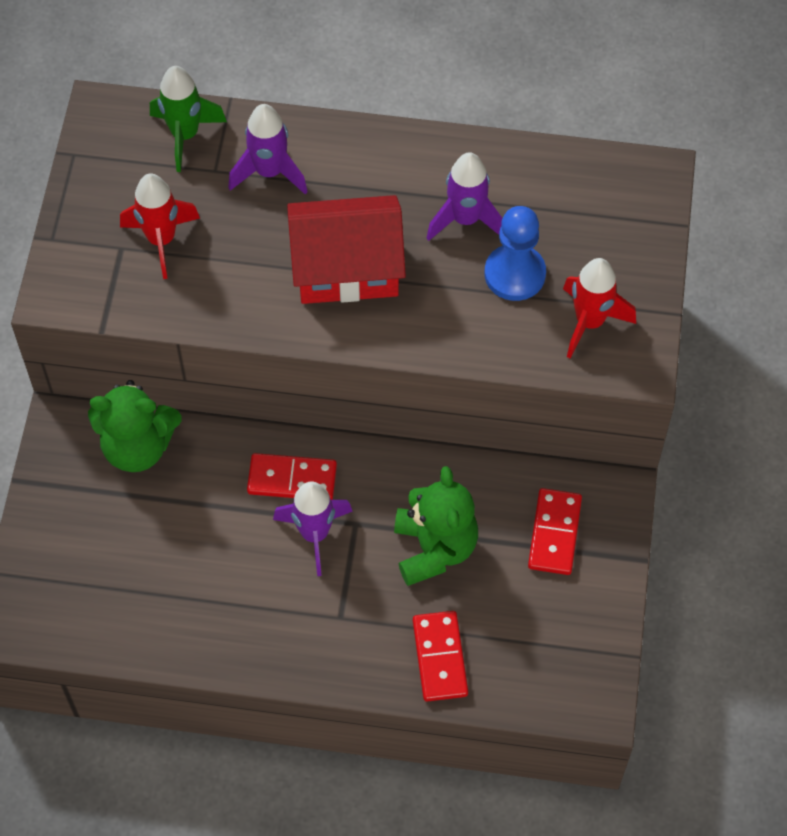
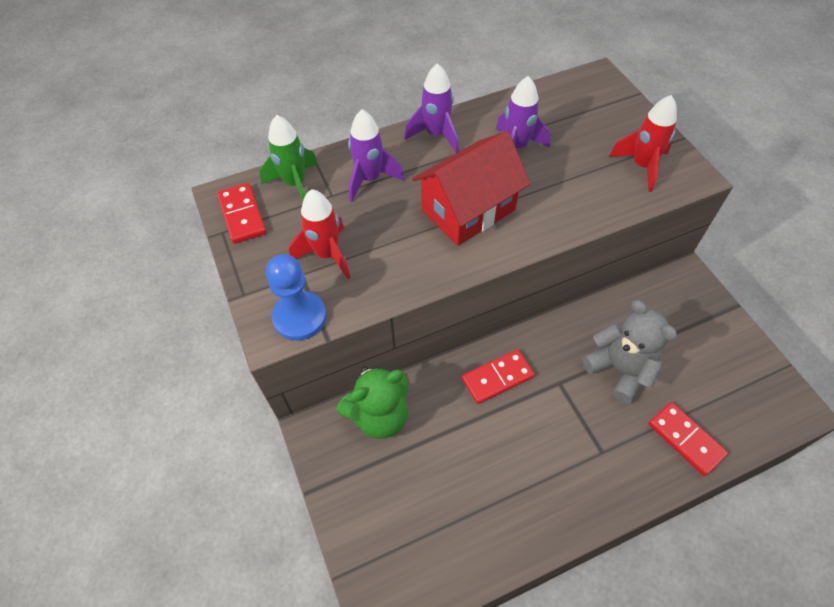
camera: 30 degrees left, 5 degrees down
(314, 534) = (540, 405): purple rocket -> purple rocket (436, 135)
(434, 548) = (619, 370): green teddy bear -> grey teddy bear
(514, 274) = (573, 162): blue pawn -> blue pawn (300, 317)
(554, 533) = (677, 319): red domino -> red domino (242, 215)

